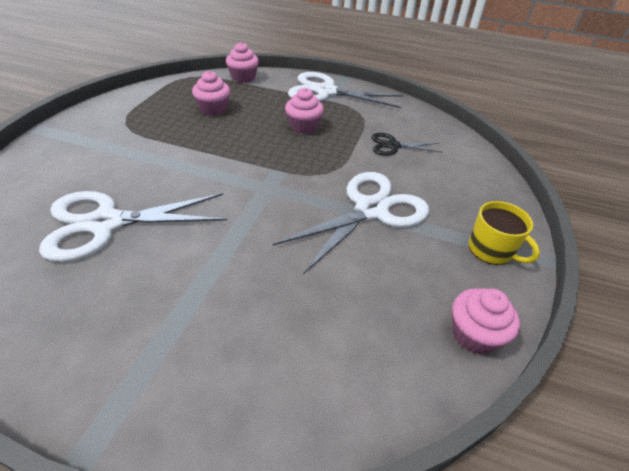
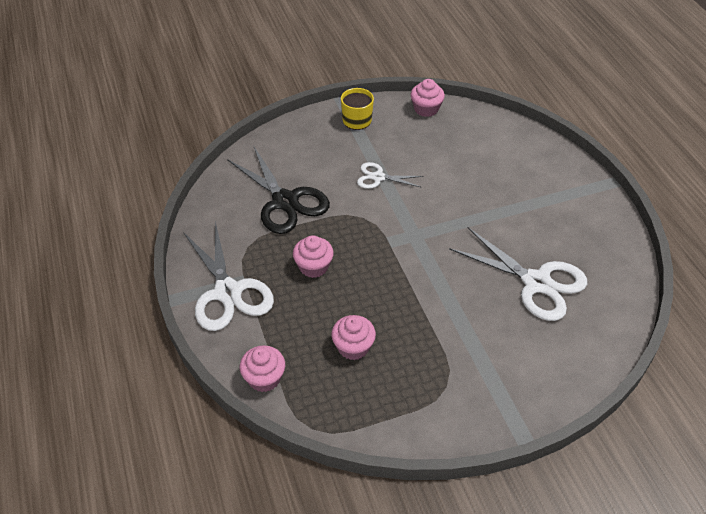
camera: 125 degrees left, 5 degrees up
(371, 210) = (378, 177): white scissors -> white scissors, size x0.53
(393, 146) = (285, 201): black scissors -> black scissors, size x1.88

